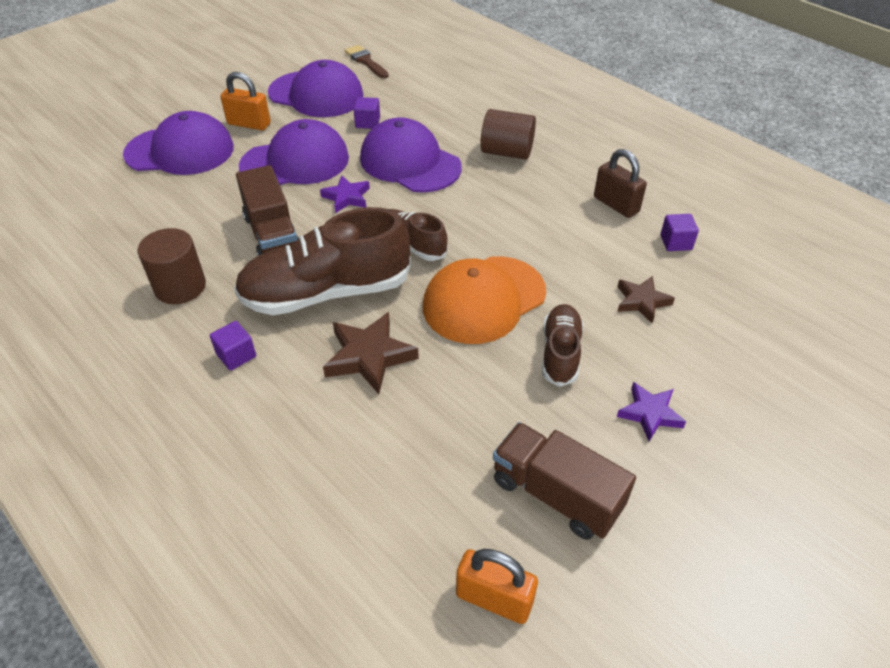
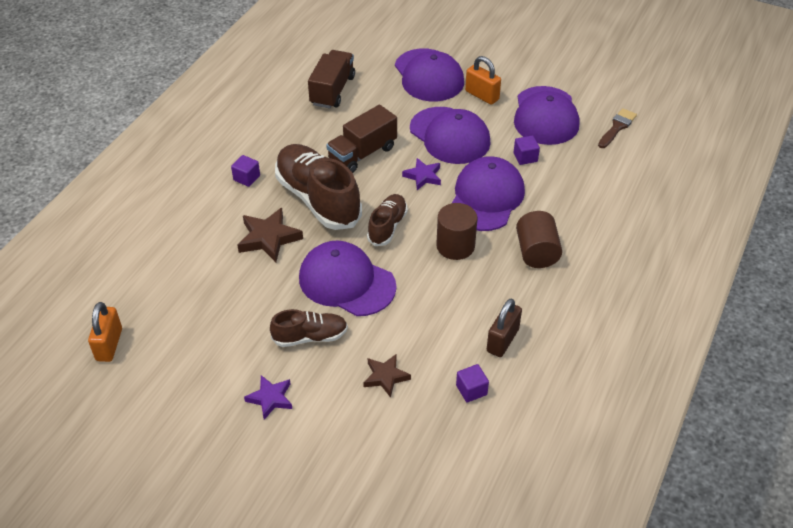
camera: 70 degrees right, 0 degrees up
(180, 287) = (294, 131): brown cylinder -> brown cylinder (455, 246)
(249, 124) = (482, 95): orange padlock -> orange padlock turned 45 degrees counterclockwise
(483, 299) = (346, 282): orange cap -> purple cap
(556, 494) = (187, 359): brown truck -> brown truck (332, 90)

